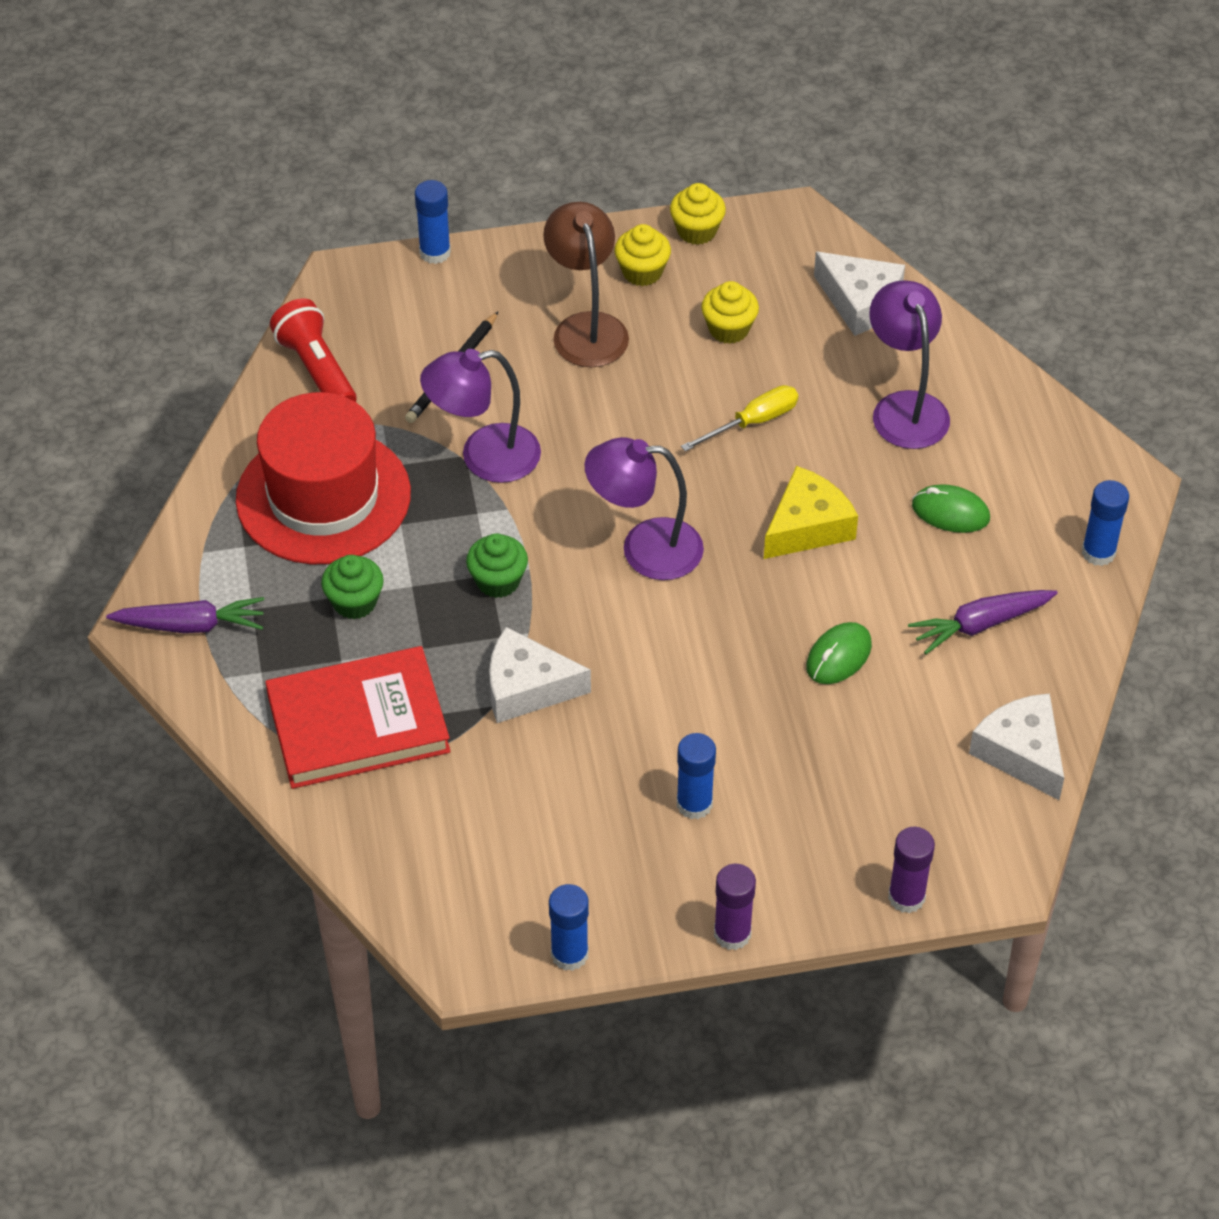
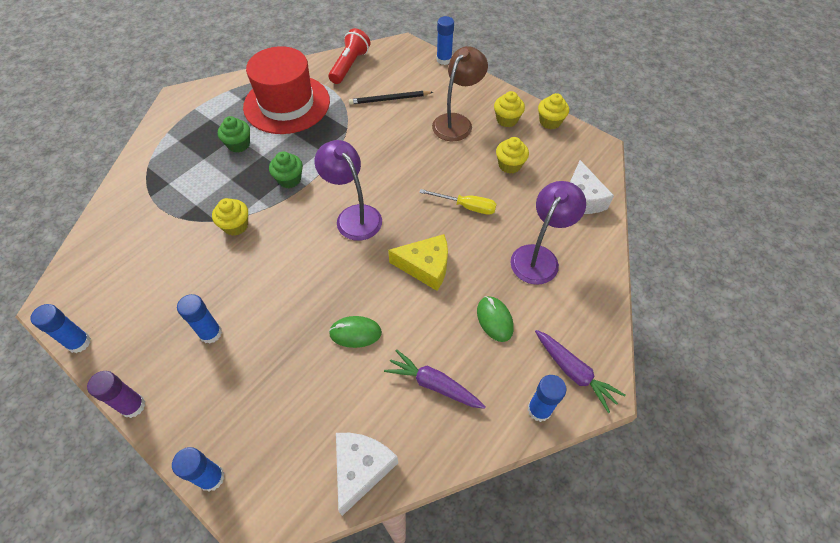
camera: 50 degrees right, 5 degrees up
(191, 625) = (187, 108): purple carrot -> purple carrot (574, 372)
(358, 723) = (172, 184): red book -> none
(484, 457) = (353, 135): purple lamp -> none
(527, 688) = (236, 226): white cheese -> yellow cupcake
(906, 897) = (211, 478): purple glue stick -> blue glue stick

